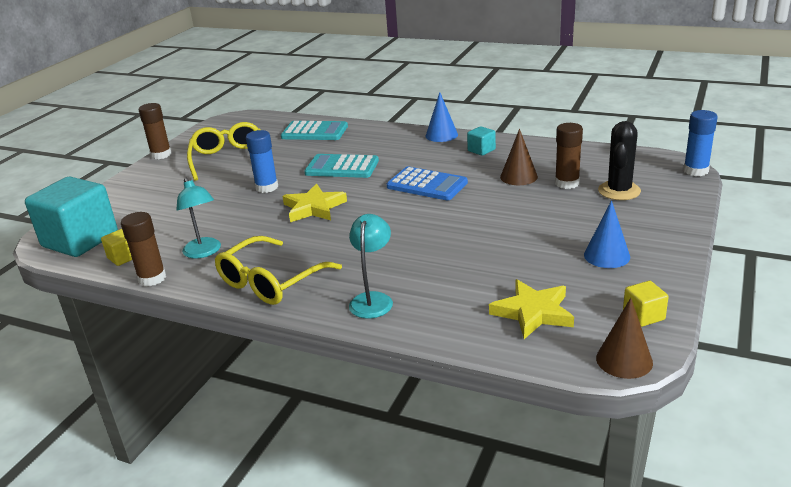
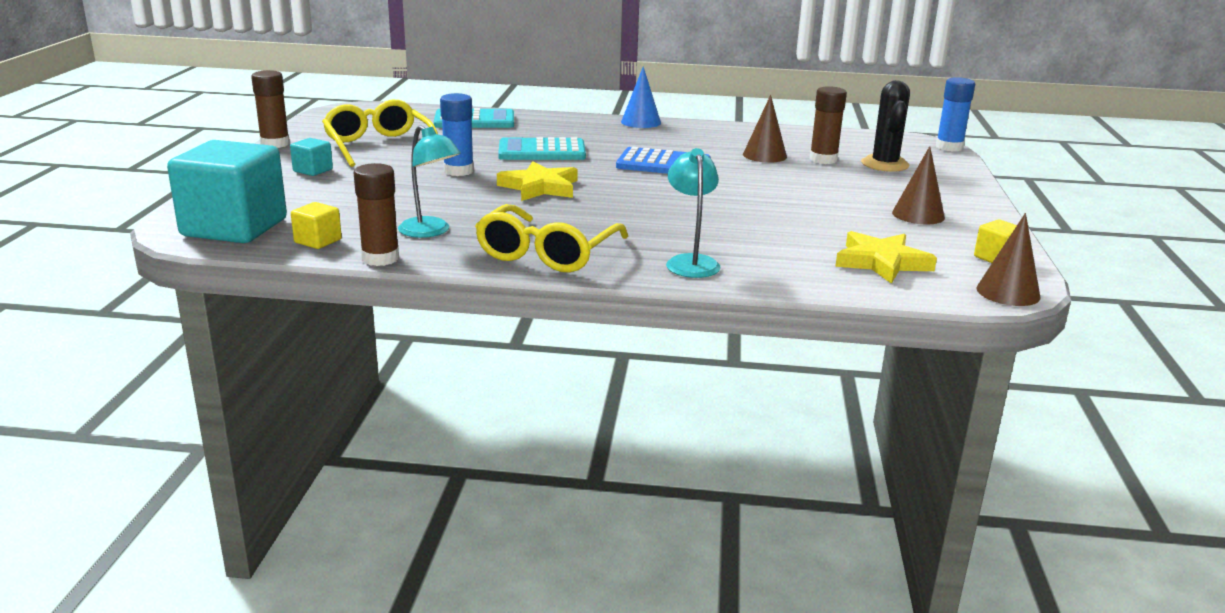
camera: 20 degrees left, 5 degrees down
(481, 150) = (701, 134): turquoise cube -> turquoise cube (313, 170)
(606, 255) = (918, 215): blue cone -> brown cone

